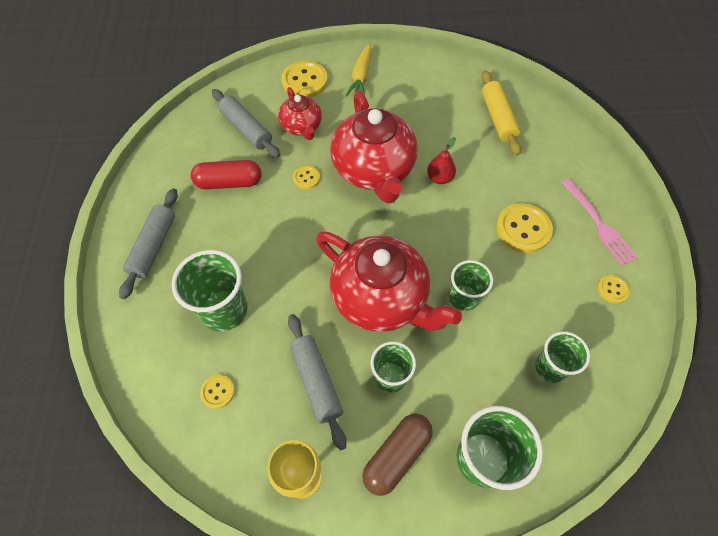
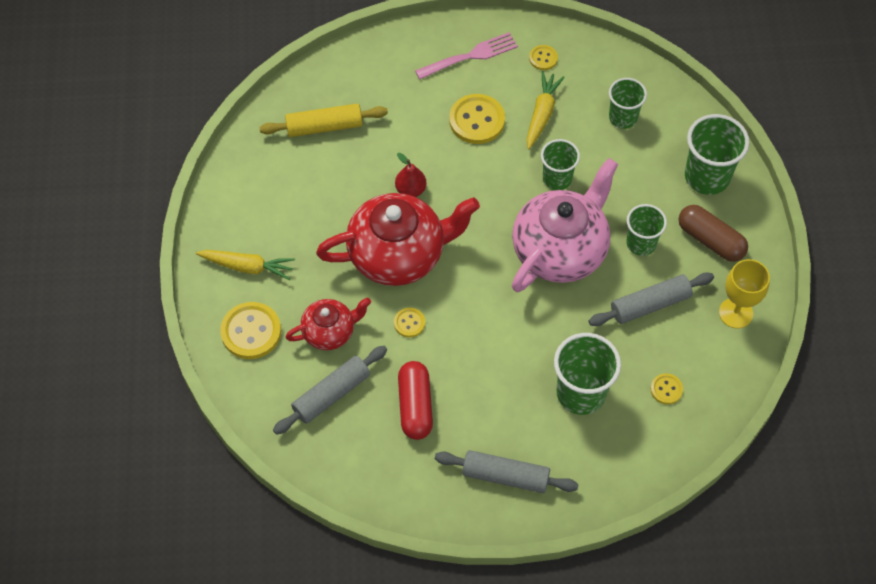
camera: 90 degrees left, 0 degrees up
(381, 298) = (560, 250): red teapot -> pink teapot
(541, 286) = (542, 114): none -> yellow carrot

